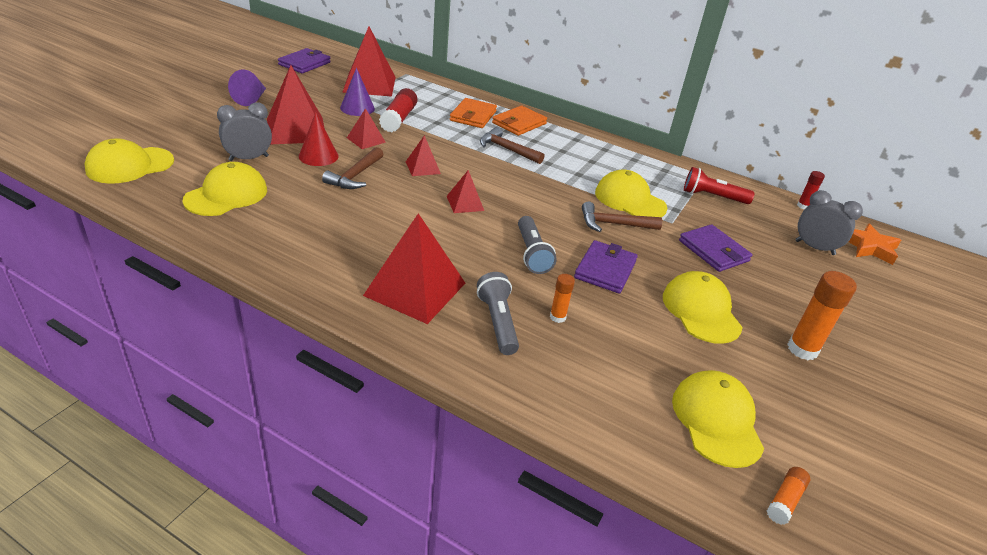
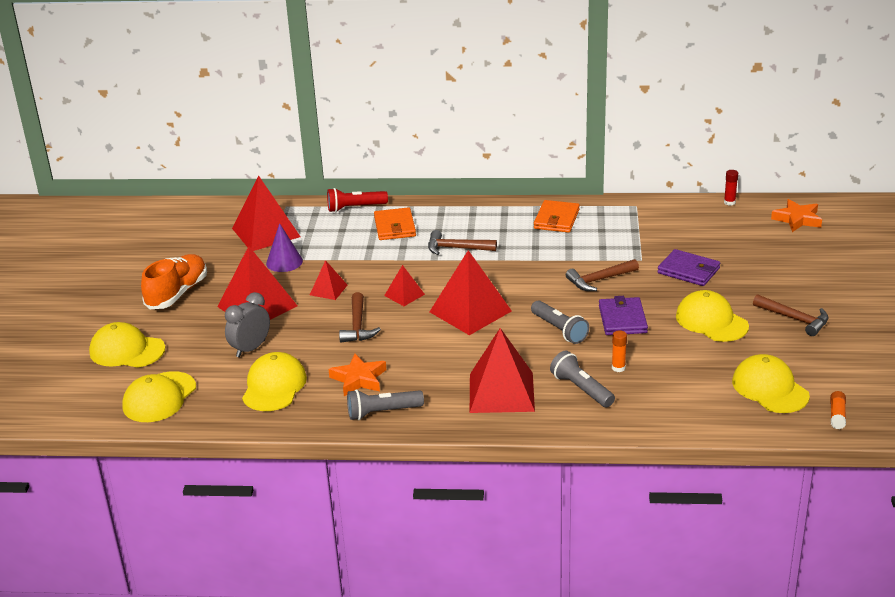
camera: 20 degrees left, 5 degrees down
(251, 99) = (177, 293): purple cone -> orange shoe
(285, 258) = (382, 412): none -> grey flashlight
(302, 219) = (359, 379): none -> orange star
(304, 63) = (177, 235): purple wallet -> none
(318, 156) = (306, 322): red cone -> none
(399, 119) = (333, 257): red glue stick -> none
(465, 203) = (470, 311): red pyramid -> red pyramid, size x1.97
(519, 123) = (442, 218): orange wallet -> orange wallet (556, 219)
(630, 200) = (595, 254): yellow cap -> yellow cap (127, 350)
(712, 196) = (655, 223): red flashlight -> red flashlight (355, 208)
(802, 349) = (794, 319): orange glue stick -> brown hammer
(814, 248) = (759, 236): grey clock -> none

